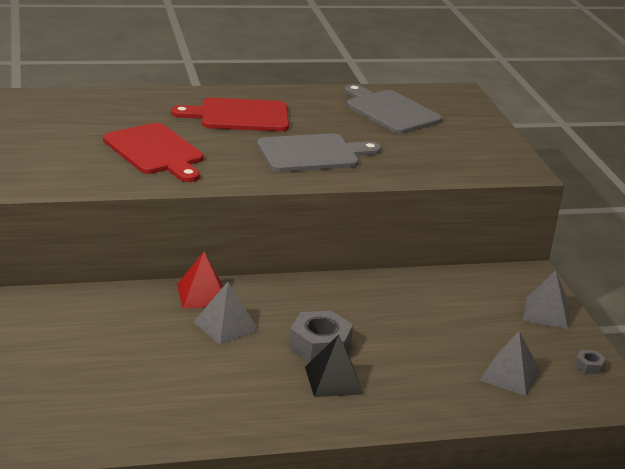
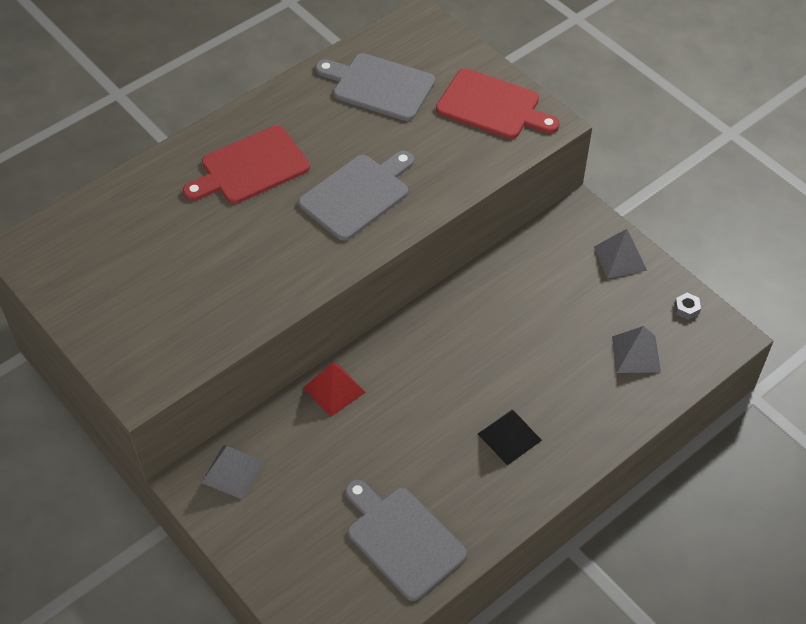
camera: 25 degrees left, 25 degrees up
(155, 152) = (218, 268): red cutting board -> red cutting board (492, 106)
(168, 403) = (402, 539): none -> grey cutting board
(225, 326) = (381, 419): grey pyramid -> grey pyramid (232, 472)
(320, 346) = (472, 401): grey nut -> none

